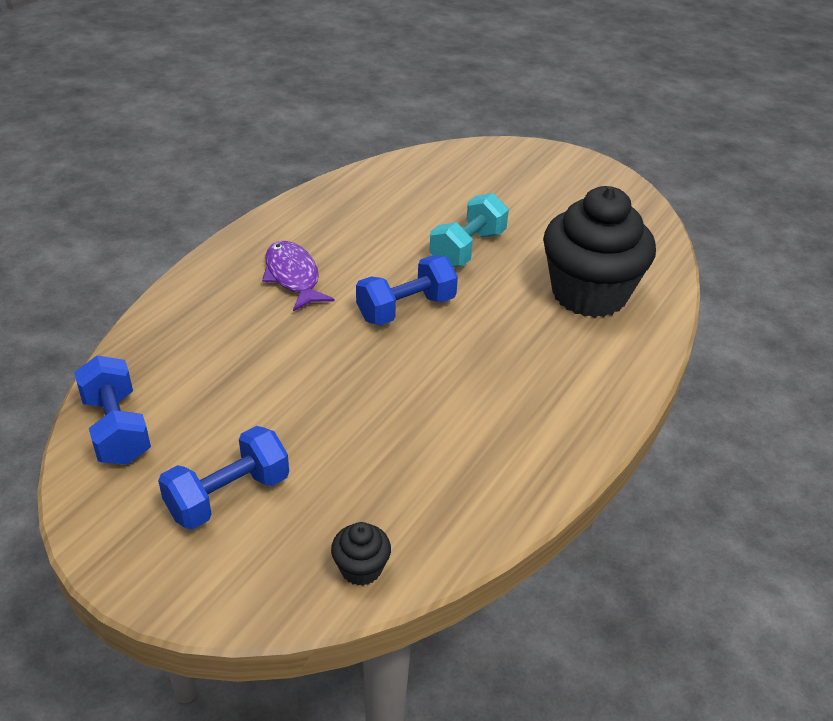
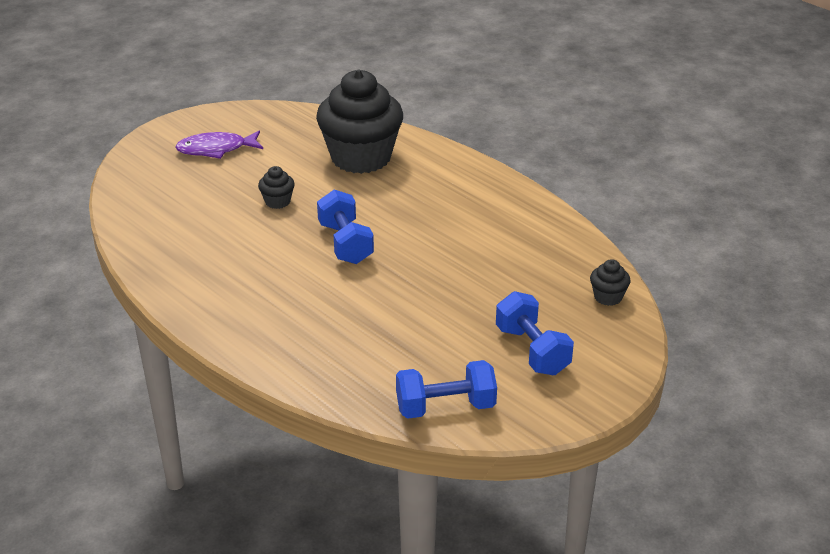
camera: 75 degrees left, 5 degrees down
(293, 277) = (275, 297): purple fish -> purple fish (216, 149)
(467, 249) = (277, 201): turquoise dumbbell -> black cupcake

